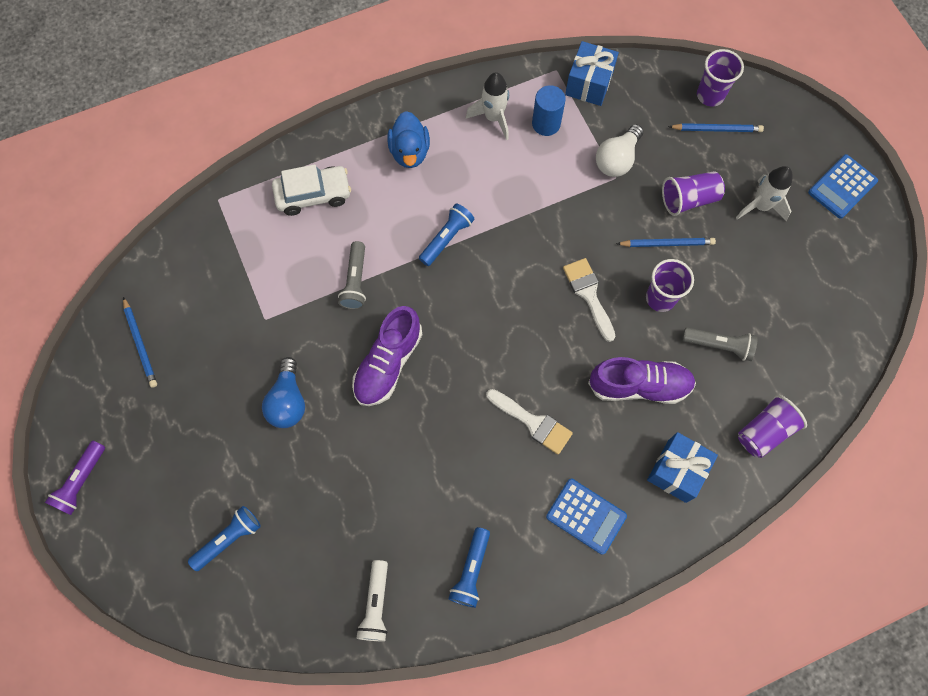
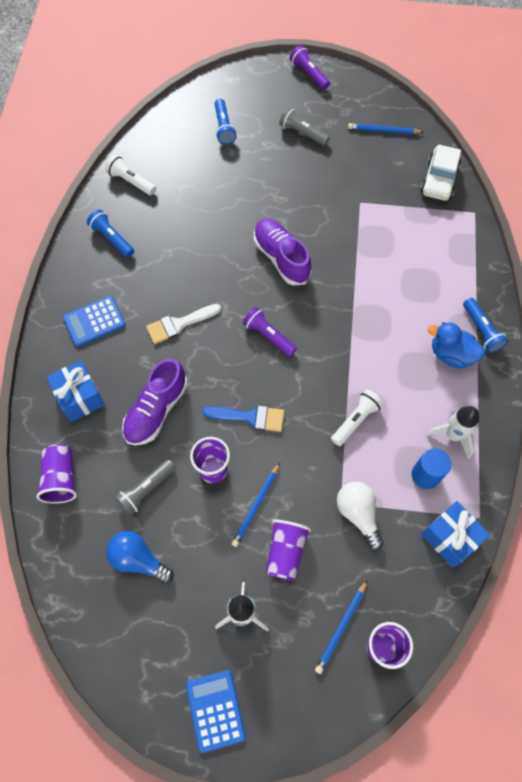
camera: 120 degrees right, 5 degrees down
(288, 401) = (292, 191): blue light bulb -> blue light bulb (138, 559)
(313, 194) = (446, 272): white car -> white car (439, 180)
(355, 281) = (357, 267): grey flashlight -> grey flashlight (302, 133)
(446, 238) = (357, 342): blue flashlight -> blue flashlight (481, 330)
(491, 325) = (268, 336): none -> purple flashlight
(531, 202) = (355, 420): none -> white flashlight
(588, 294) = (250, 417): white brush -> blue brush

